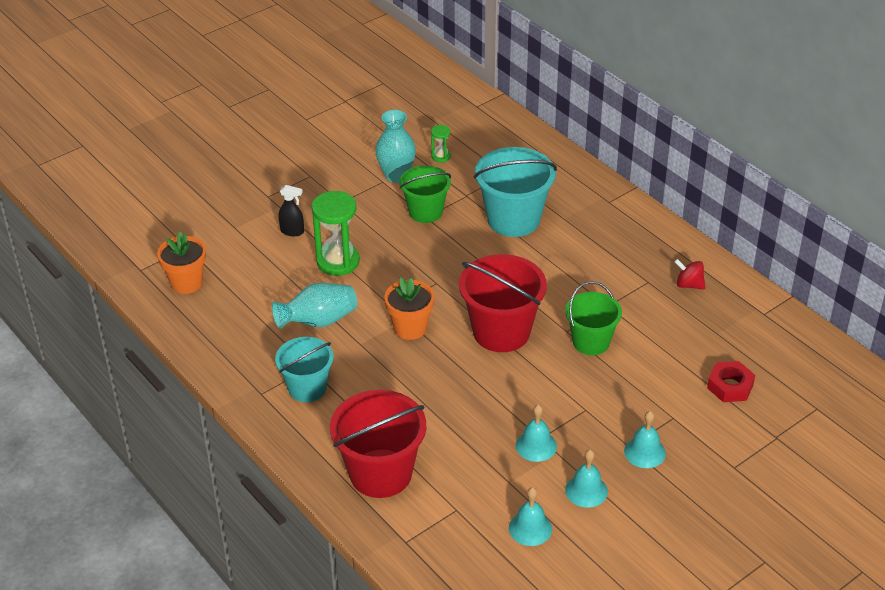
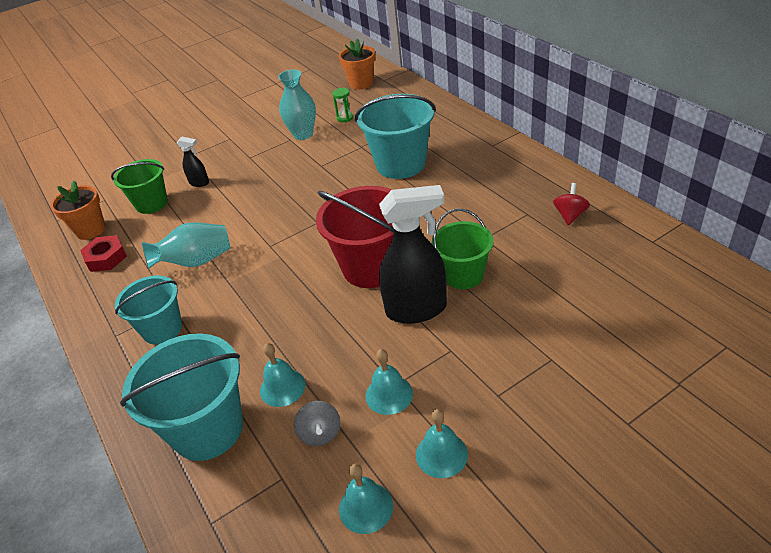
camera: 10 degrees right, 0 degrees up
(338, 261) = (231, 206): green hourglass -> none
(381, 473) = (207, 429): red bucket -> turquoise bucket
(410, 328) = (281, 266): orange flower pot -> orange flower pot (361, 83)
(425, 212) = (321, 161): green bucket -> green bucket (151, 203)
(482, 476) = (320, 433): none -> grey spinning top
(551, 373) = (417, 309): none -> black spray bottle
(644, 452) = (516, 403): turquoise bell -> turquoise bell (282, 387)
(689, 285) = (570, 215): red spinning top -> red spinning top turned 75 degrees clockwise
(730, 386) = (618, 321): red nut -> red nut (106, 258)

